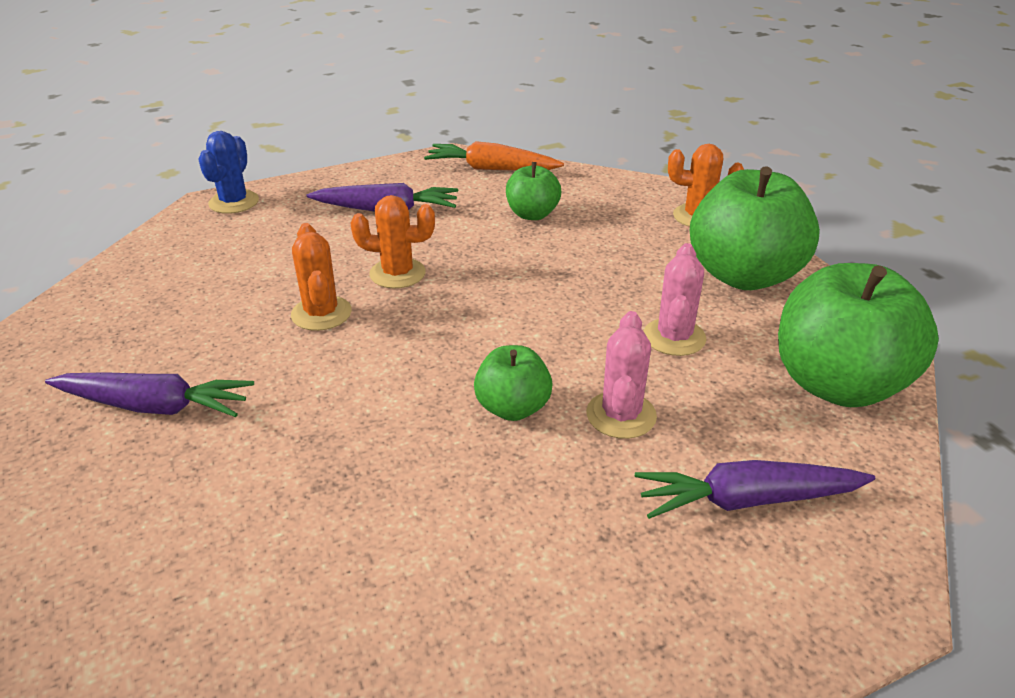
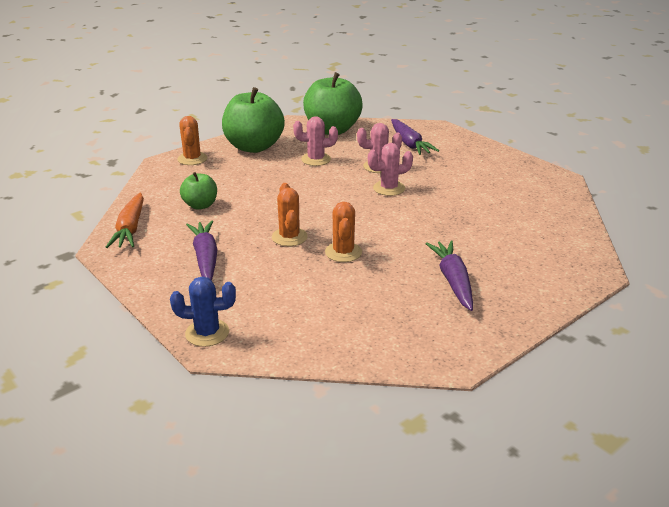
camera: 105 degrees left, 5 degrees down
(321, 313) = (343, 252): orange cactus -> orange cactus turned 60 degrees counterclockwise
(512, 408) = (389, 188): green apple -> pink cactus

